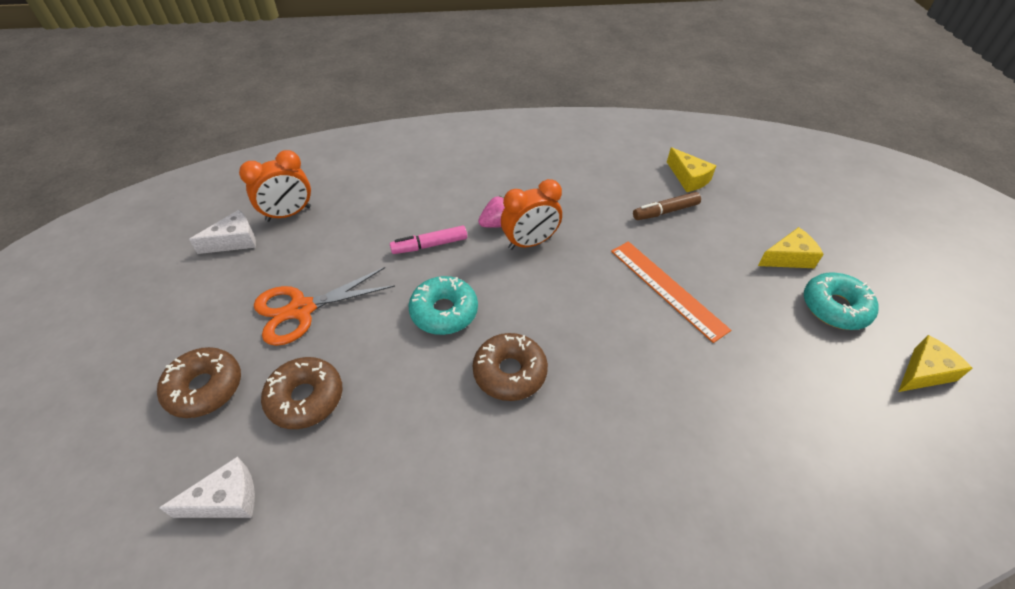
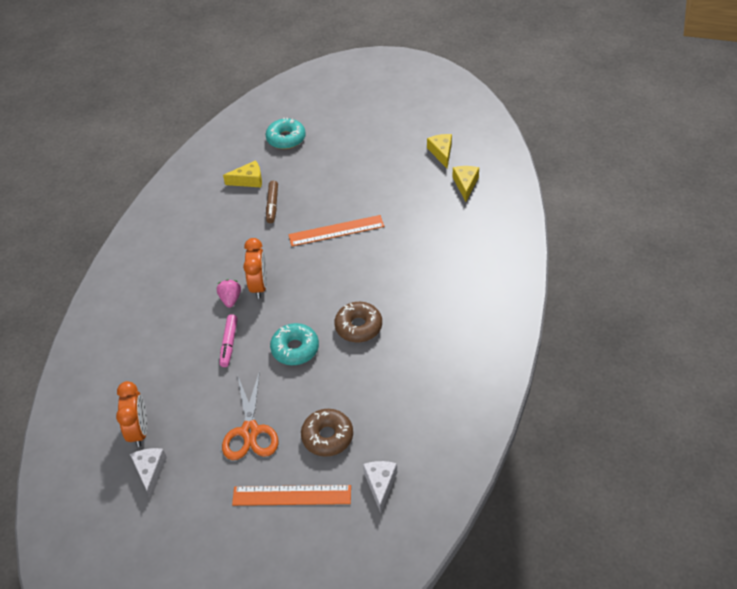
camera: 65 degrees left, 0 degrees up
(205, 388) = (292, 495): brown donut -> orange ruler
(788, 258) = (343, 165): yellow cheese -> yellow cheese (465, 185)
(835, 307) = (387, 164): turquoise donut -> turquoise donut (286, 139)

